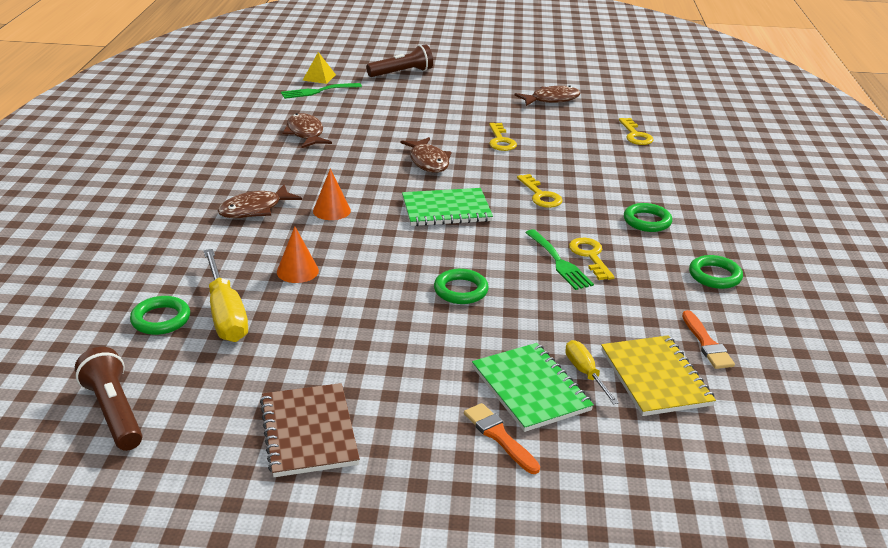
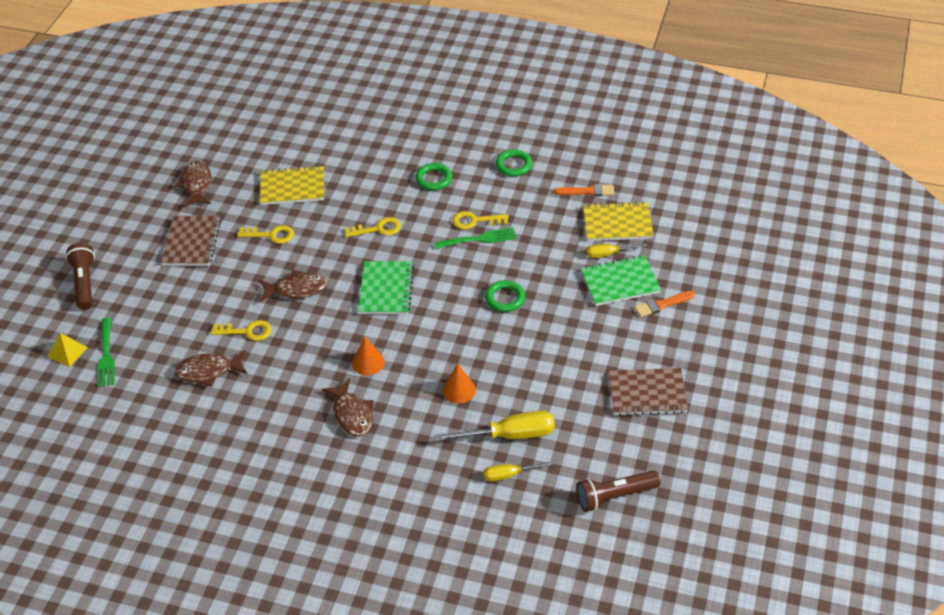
camera: 75 degrees left, 15 degrees up
(161, 319) = (509, 475): green ring -> yellow screwdriver
(472, 107) = (192, 242): none -> brown notebook
(577, 143) = (292, 187): none -> yellow notebook
(635, 135) = (289, 148): yellow key -> yellow key (247, 331)

